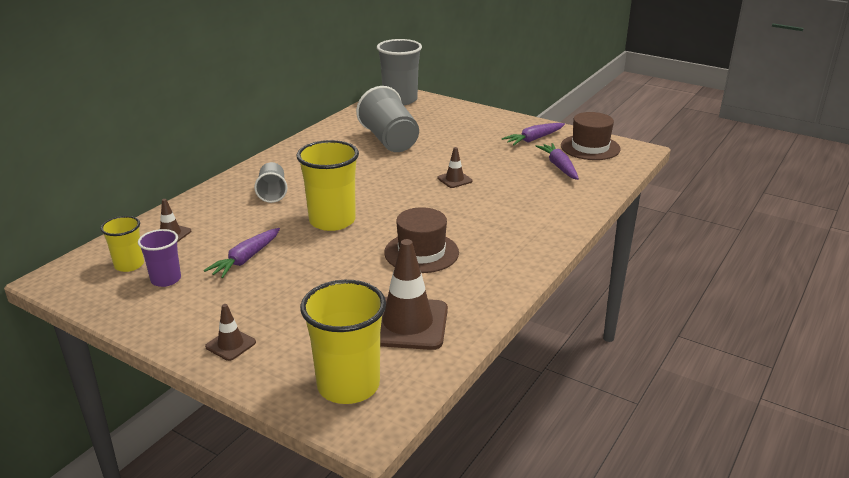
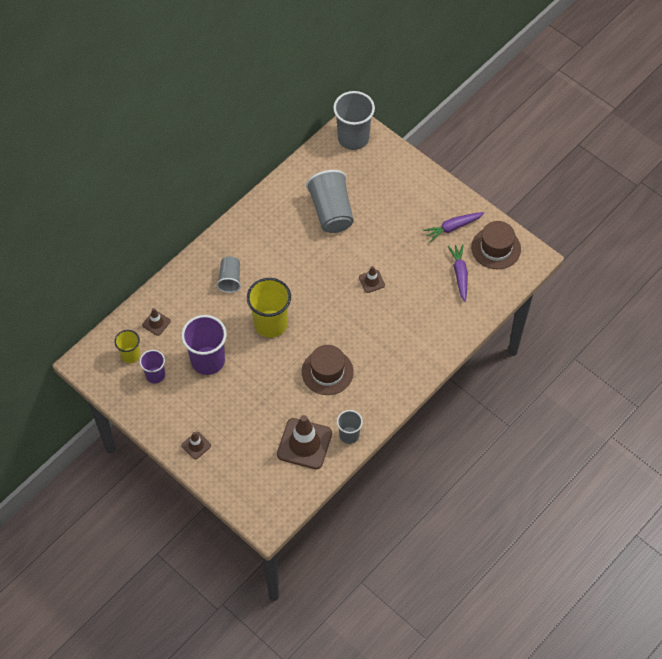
camera: 10 degrees right, 30 degrees up
(246, 259) = (207, 360): purple carrot -> purple cup
(348, 385) = (261, 490): yellow cup -> none
(474, 307) = (349, 435): none -> grey cup

